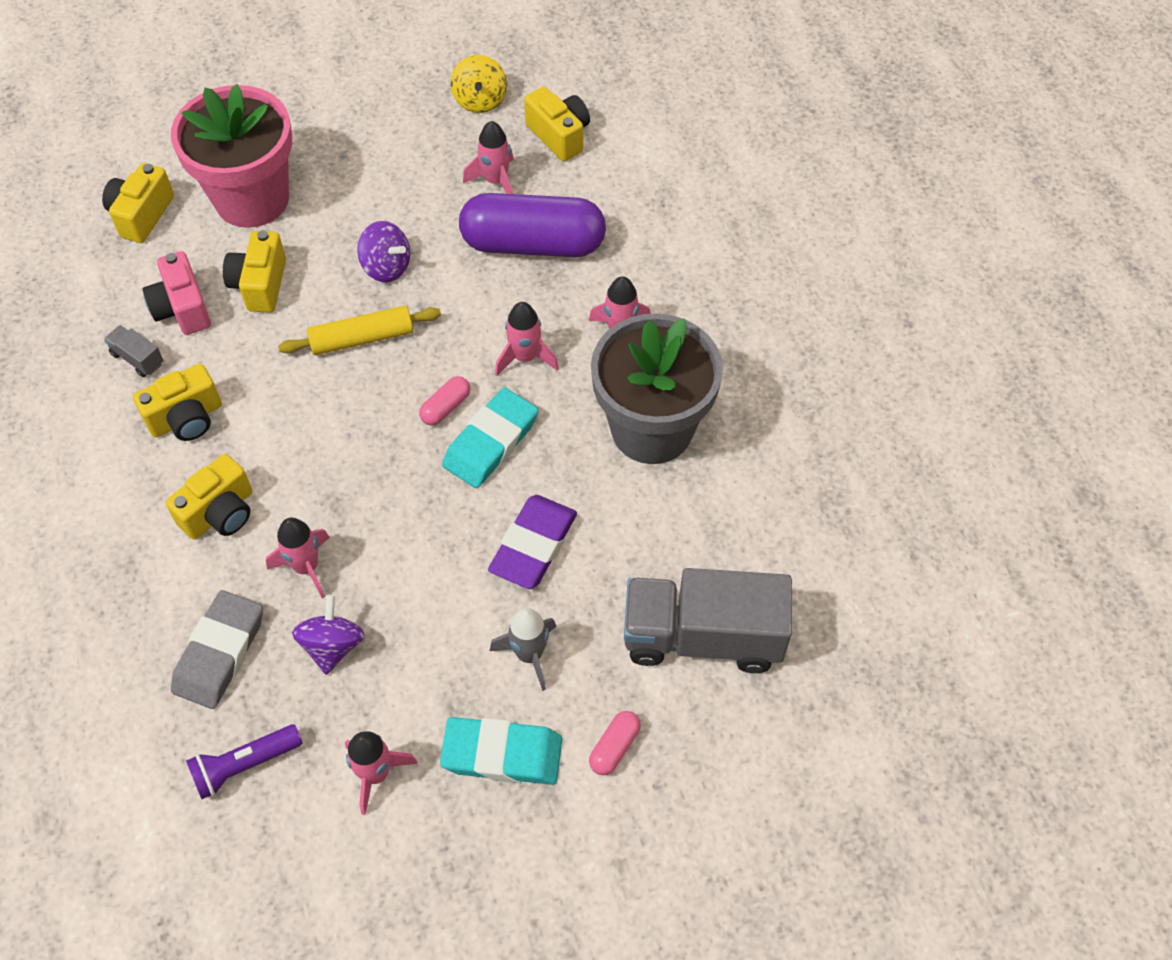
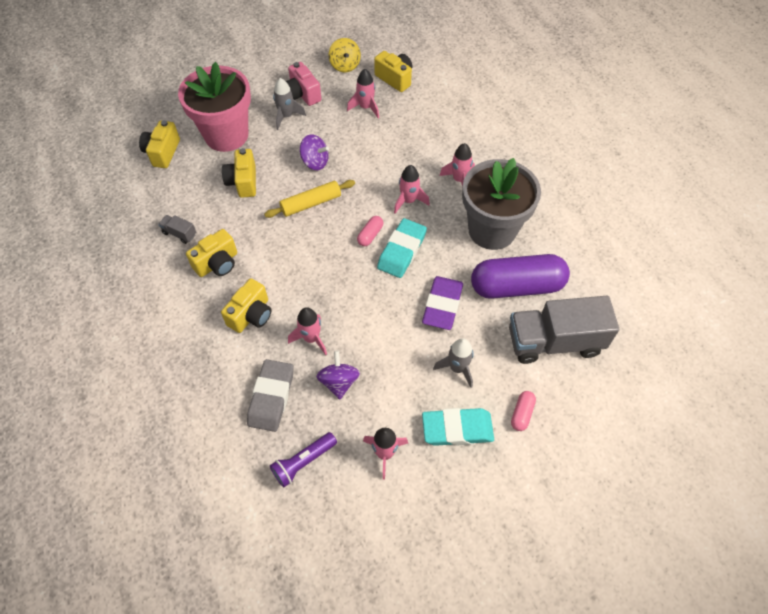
camera: 10 degrees left, 0 degrees up
(182, 308) = (200, 201): pink camera -> pink camera (302, 94)
(359, 179) = (286, 116): none -> grey rocket
(533, 244) = (396, 138): purple capsule -> purple capsule (516, 286)

